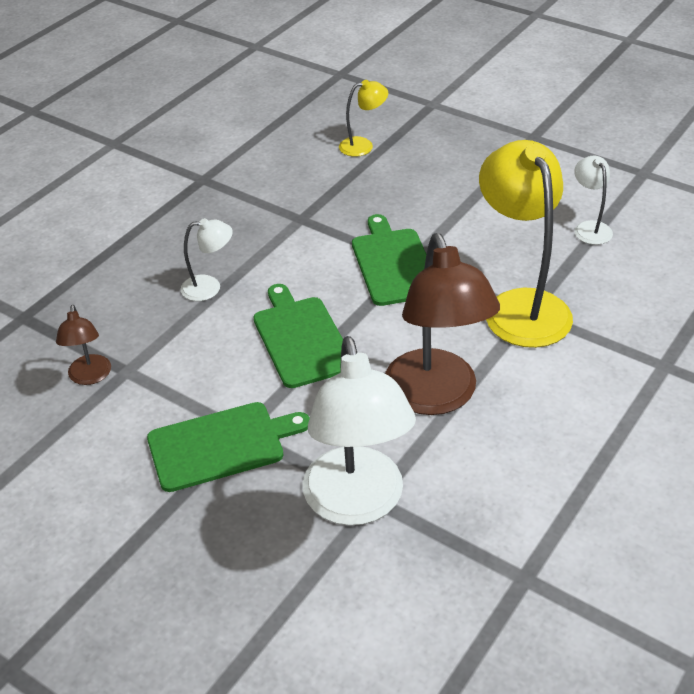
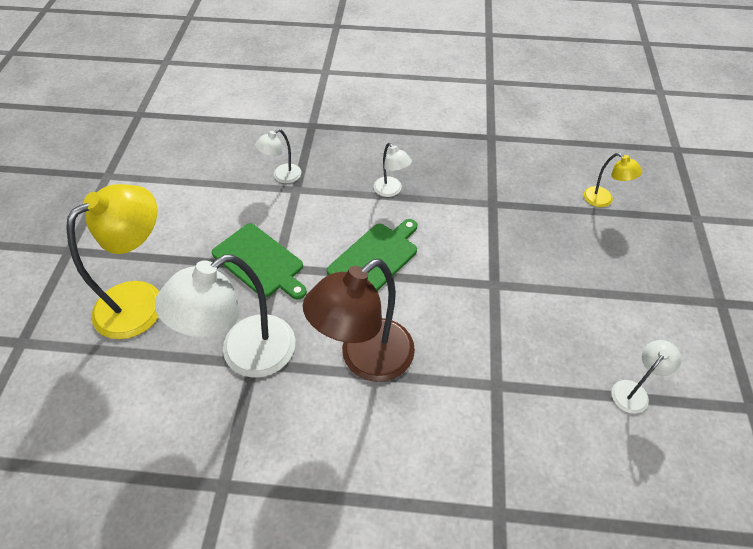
camera: 60 degrees right, 10 degrees up
(90, 377) = (282, 176): brown lamp -> white lamp
(393, 264) = (485, 276): green cutting board -> none
(520, 306) = (498, 376): yellow lamp -> yellow lamp (142, 300)

